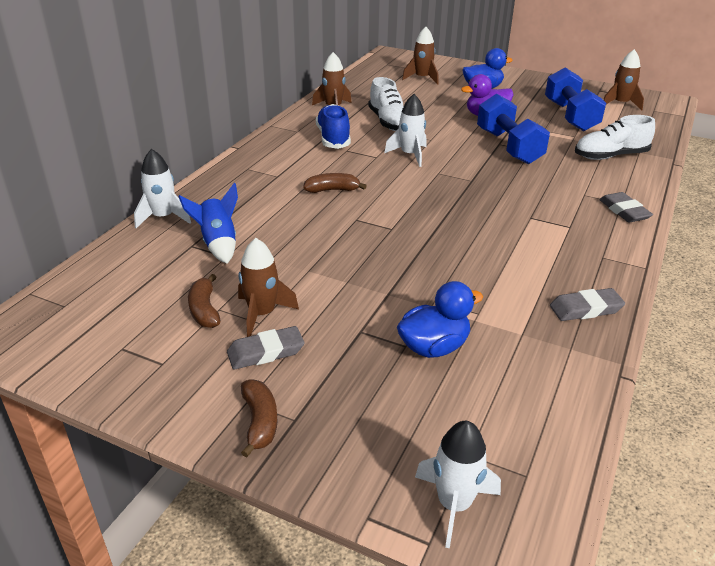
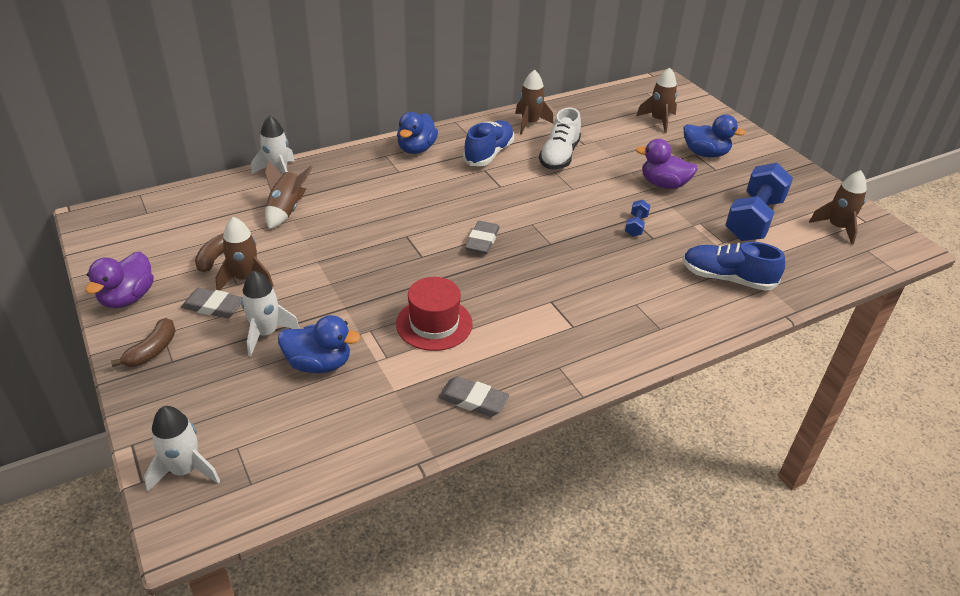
camera: 35 degrees right, 5 degrees up
(159, 390) = (128, 298): none -> purple duck
(218, 243) = (286, 210): blue rocket -> brown rocket
(268, 155) = (416, 149): none -> blue duck
(332, 190) = (423, 202): brown banana -> none
(410, 155) = (531, 196): white rocket -> white rocket (266, 333)
(476, 271) = (434, 324): none -> red hat
(508, 147) = (636, 226): blue dumbbell -> blue dumbbell, size x0.44
(610, 156) = (727, 278): white shoe -> blue shoe
(624, 211) = (649, 337): grey eraser -> grey eraser (482, 241)

